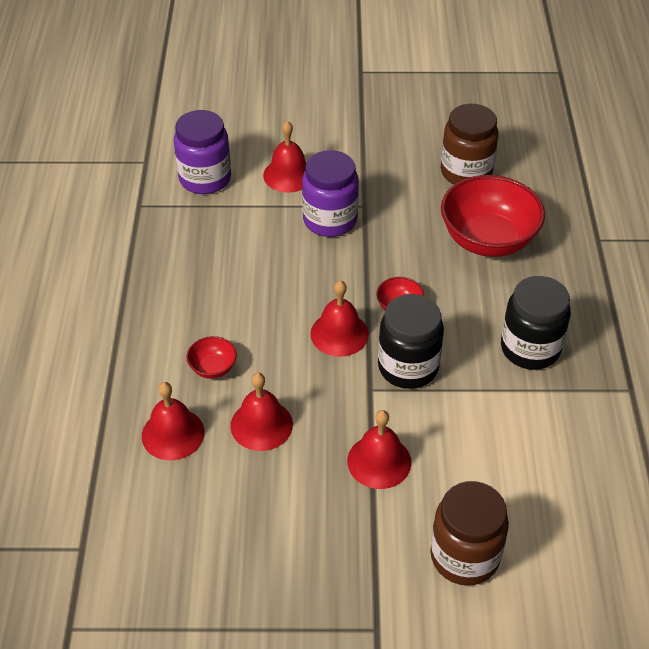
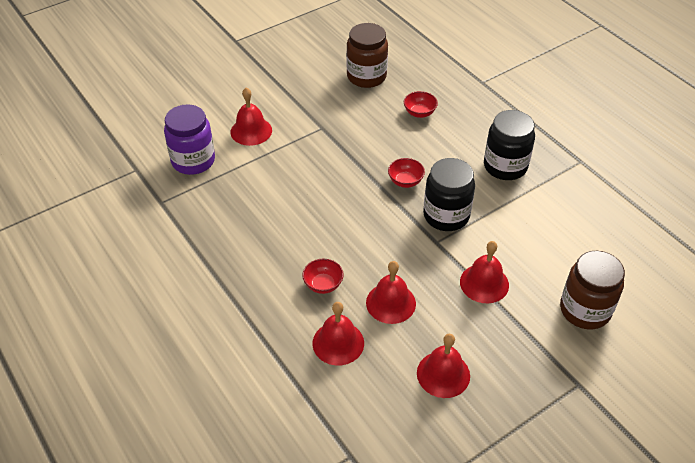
camera: 35 degrees left, 0 degrees up
(330, 220) = (308, 148): purple jar -> none
(339, 334) = (384, 217): red bell -> red bell (443, 374)
(488, 240) = (419, 113): red bowl -> red bowl, size x0.44

